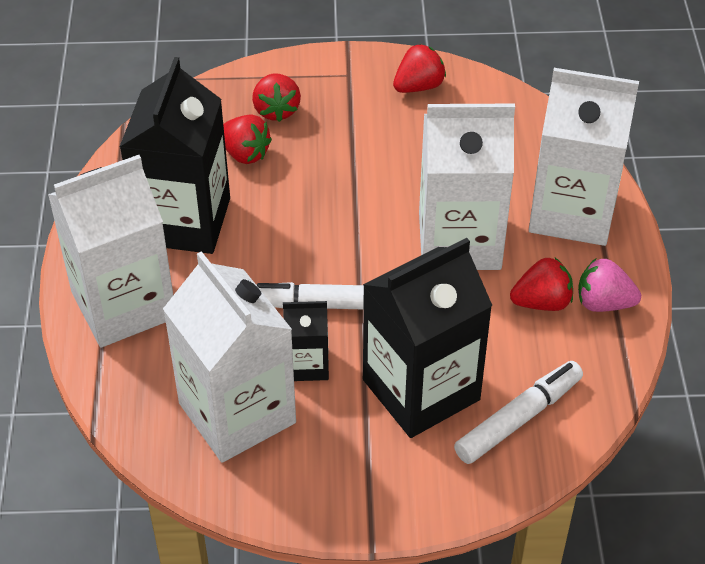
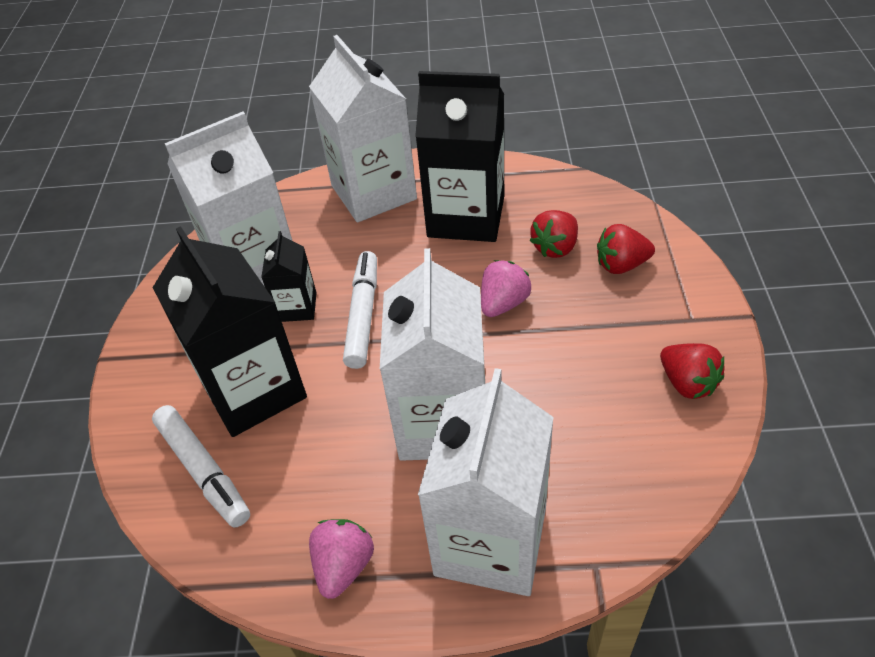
camera: 95 degrees right, 0 degrees up
(318, 195) = (503, 303): none -> pink strawberry
(542, 302) = (350, 499): red strawberry -> none

